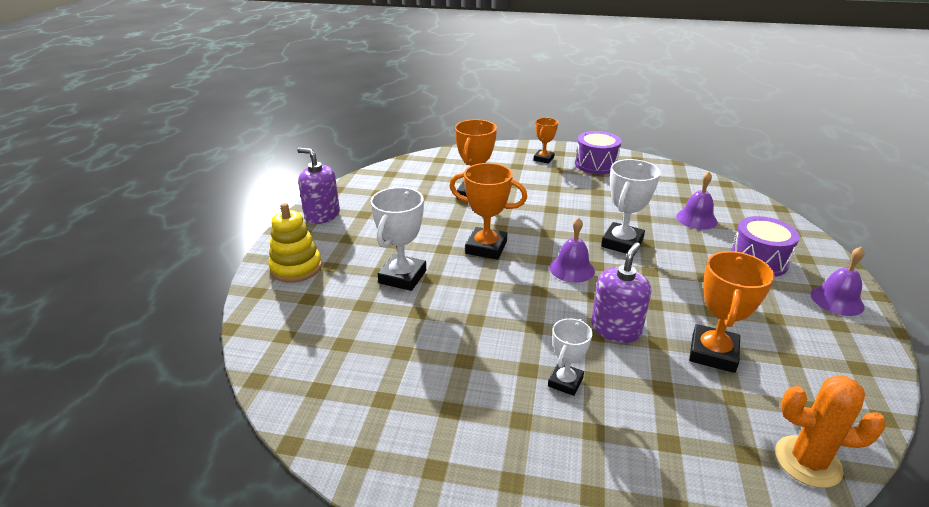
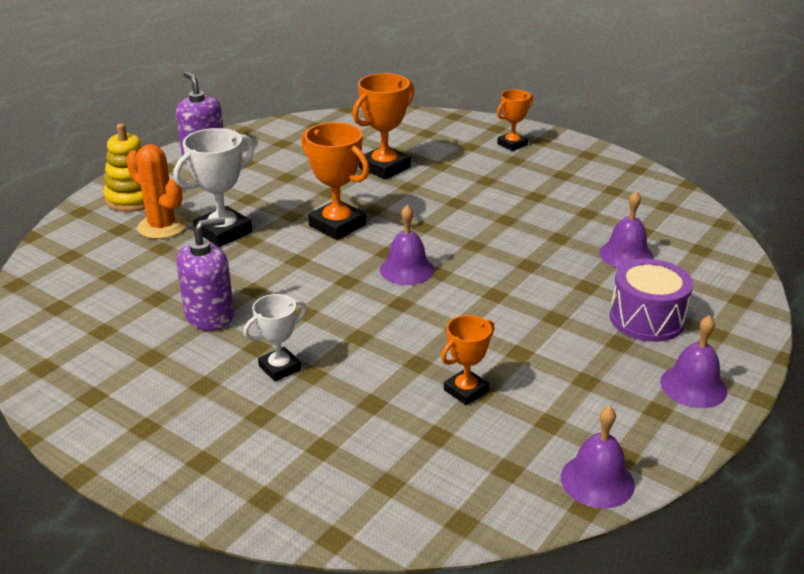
camera: 25 degrees right, 0 degrees up
(596, 164) = (571, 164): purple drum -> none
(616, 329) = (386, 338): purple soap dispenser -> purple soap dispenser (210, 315)
(622, 243) = (497, 258): white trophy -> none
(713, 353) = (466, 390): orange trophy -> orange trophy, size x0.61
(807, 461) = (443, 511): orange cactus -> orange cactus (162, 227)
(867, 393) = (597, 480): none -> purple bell

